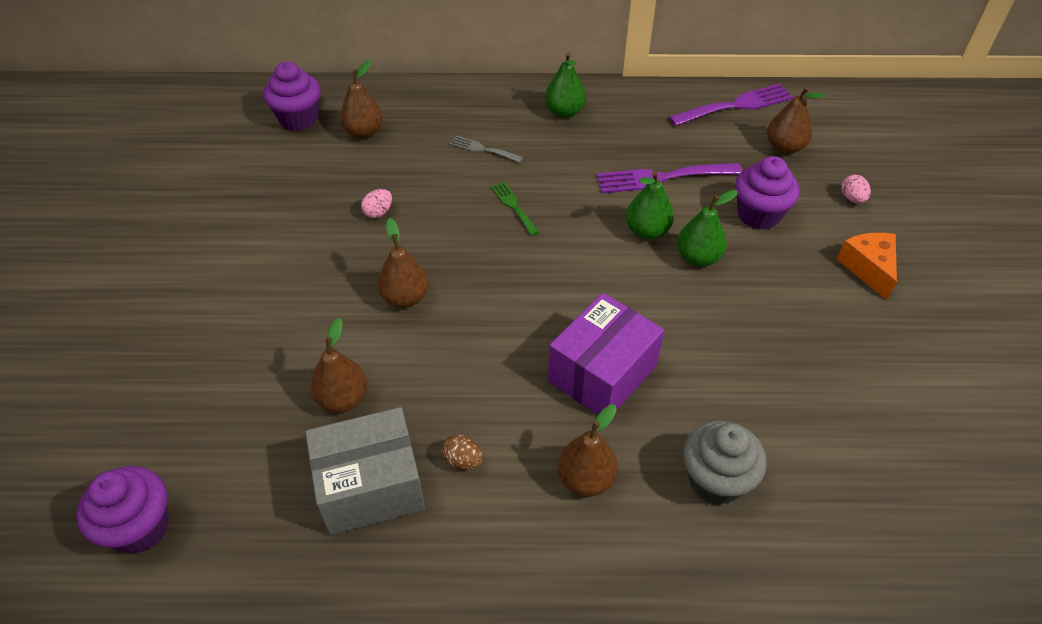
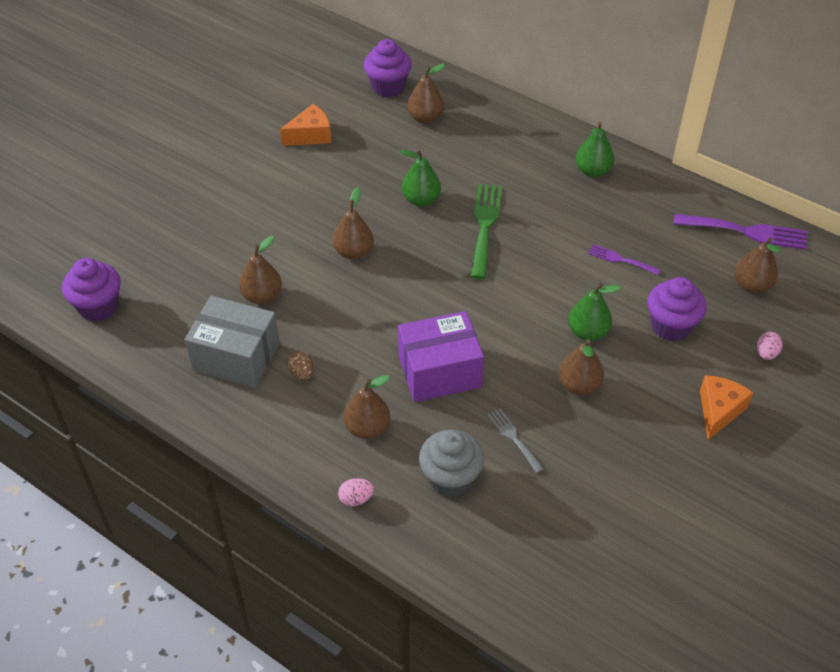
camera: 35 degrees right, 0 degrees up
(254, 201) = (310, 135): none -> orange cheese
(378, 212) = (385, 184): pink egg -> pink egg (356, 499)
(483, 149) = (501, 171): grey fork -> grey fork (513, 438)
(513, 206) = (485, 225): green fork -> green fork, size x1.83
(647, 231) = (568, 293): green pear -> green pear (421, 200)
(661, 178) = (620, 259): purple fork -> purple fork, size x0.55
(738, 312) = (579, 385): none -> brown pear

